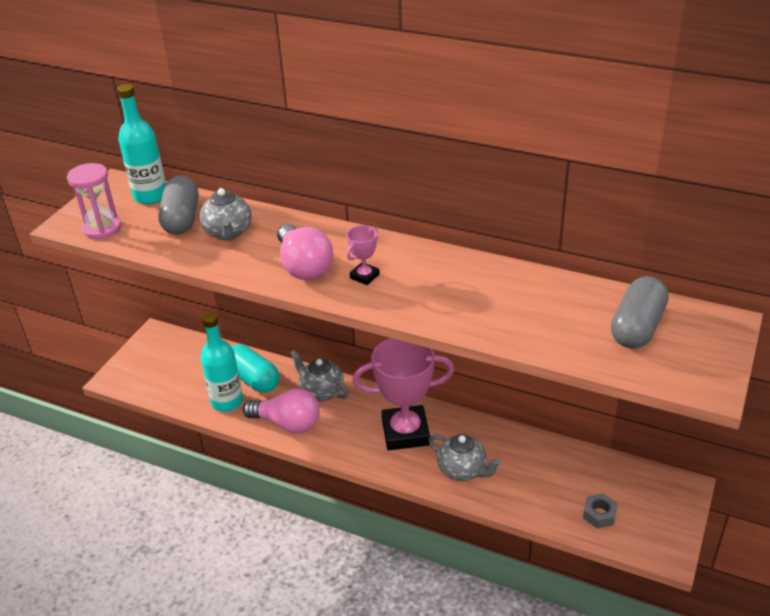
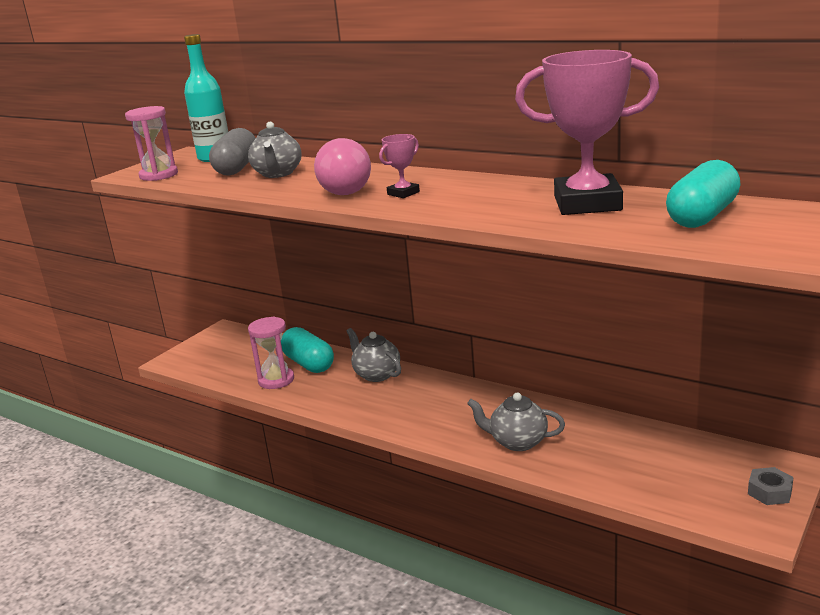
camera: 10 degrees right, 15 degrees down
(227, 402) = (276, 380): turquoise bottle -> pink hourglass
(287, 423) = (333, 398): pink light bulb -> none
(405, 432) = (459, 408): pink trophy -> pink trophy (587, 203)
(463, 470) = (517, 442): grey teapot -> grey teapot turned 150 degrees clockwise
(599, 514) = (676, 487): grey nut -> grey nut (769, 492)
(637, 327) = (702, 216): grey capsule -> turquoise capsule

